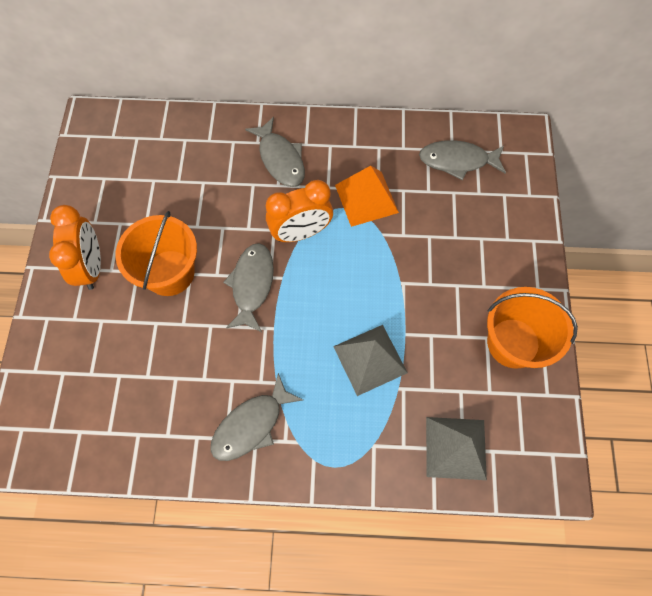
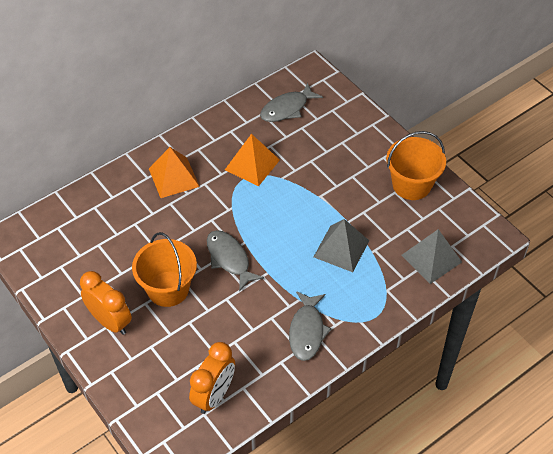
camera: 40 degrees left, 15 degrees down
(280, 159) = (173, 177): grey fish -> orange pyramid
(301, 233) = (230, 210): orange clock -> orange clock (214, 395)

